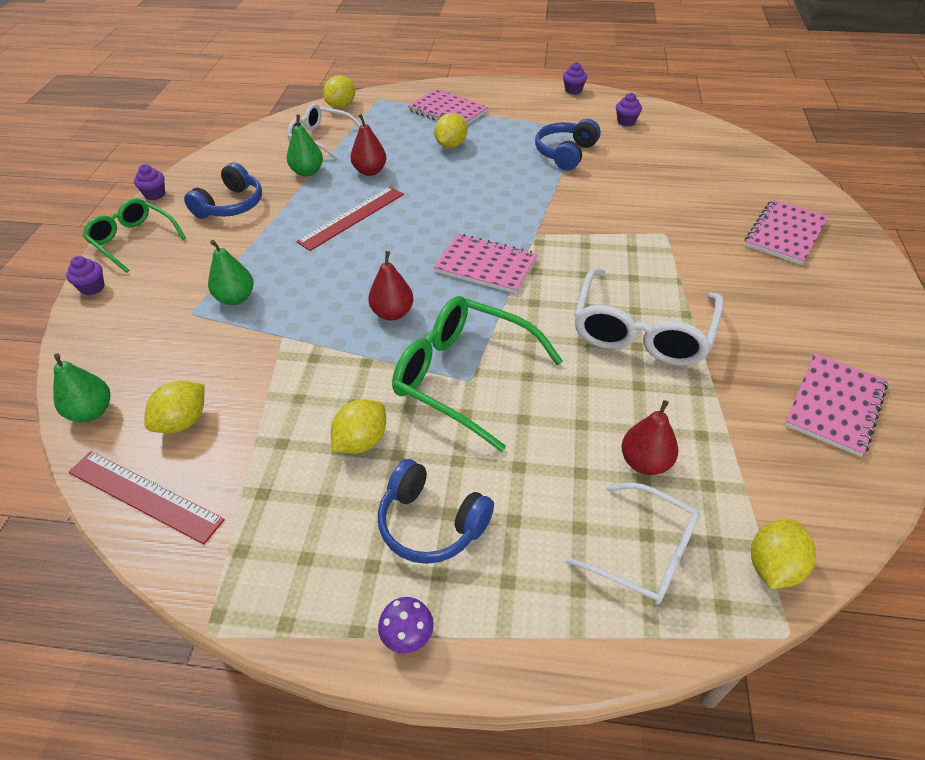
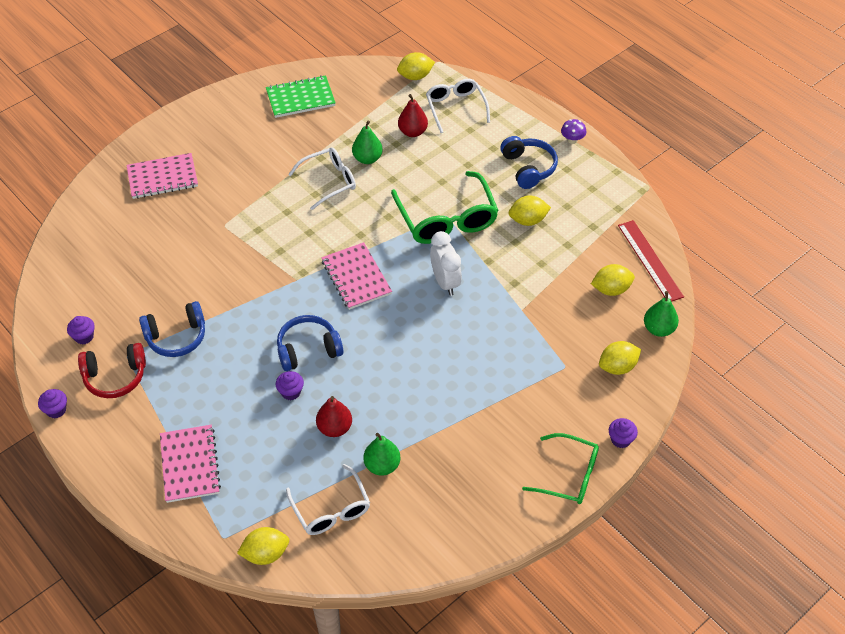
camera: 140 degrees left, 5 degrees up
(133, 240) = (569, 475): green glasses -> green glasses turned 60 degrees counterclockwise
(155, 194) = (523, 529): purple cupcake -> purple cupcake (291, 392)
(230, 205) = (472, 466): blue headphones -> blue headphones (308, 350)
(236, 298) = (529, 360): green pear -> green pear (367, 158)
(352, 217) = (396, 383): red ruler -> none
(392, 313) = (445, 282): red pear -> white clock
(451, 145) = (242, 413): yellow lemon -> yellow lemon (617, 367)
(567, 118) = (115, 376): none -> red headphones
(642, 331) = (329, 181): white glasses -> white glasses, size x0.65
(835, 405) = (300, 98): pink notebook -> green notebook

